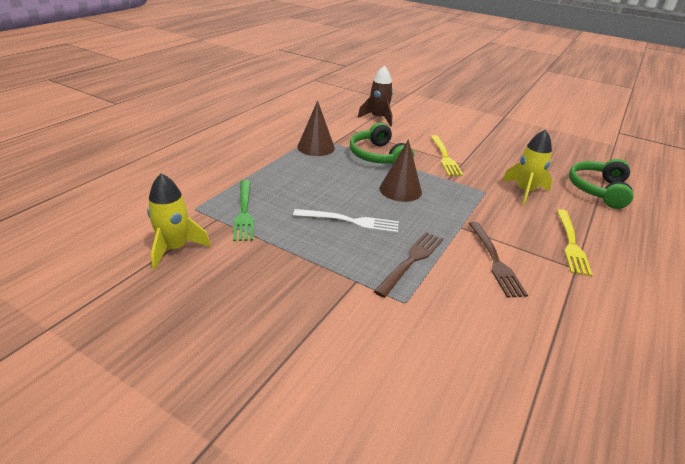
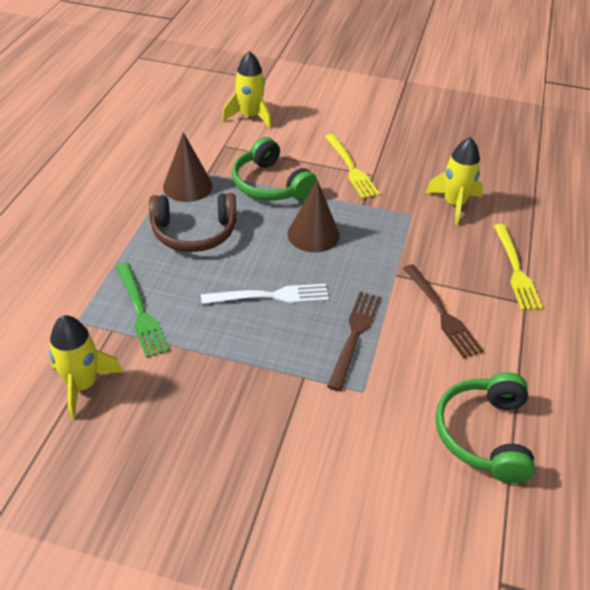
camera: 15 degrees left, 10 degrees up
(308, 173) = (194, 233): none -> brown headphones
(378, 118) = (249, 116): brown rocket -> yellow rocket
(598, 190) = (533, 183): green headphones -> green headphones (484, 434)

